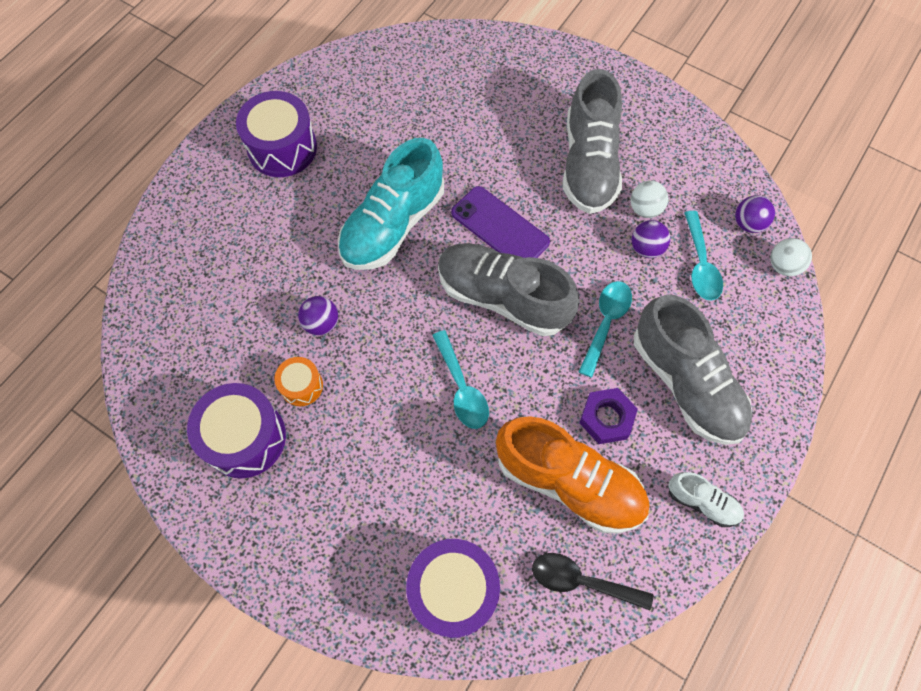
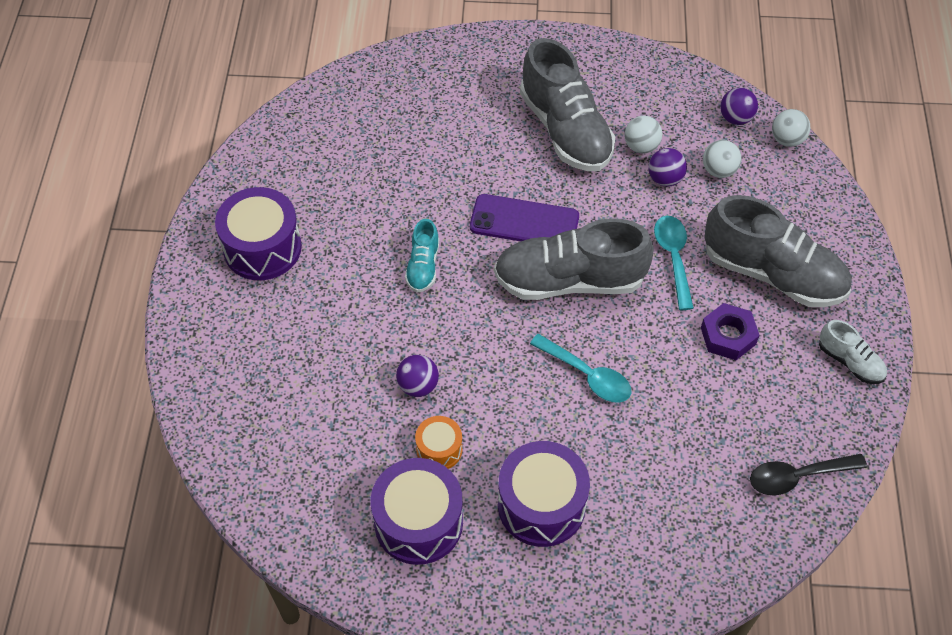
camera: 30 degrees left, 10 degrees down
(393, 225) = (423, 266): turquoise shoe -> turquoise shoe, size x0.48
(453, 590) = (698, 544): purple drum -> purple drum (541, 505)
(568, 482) = (733, 404): orange shoe -> none
(700, 264) = (719, 170): turquoise spoon -> white ball
(702, 502) = (850, 362): white shoe -> white shoe turned 45 degrees clockwise

